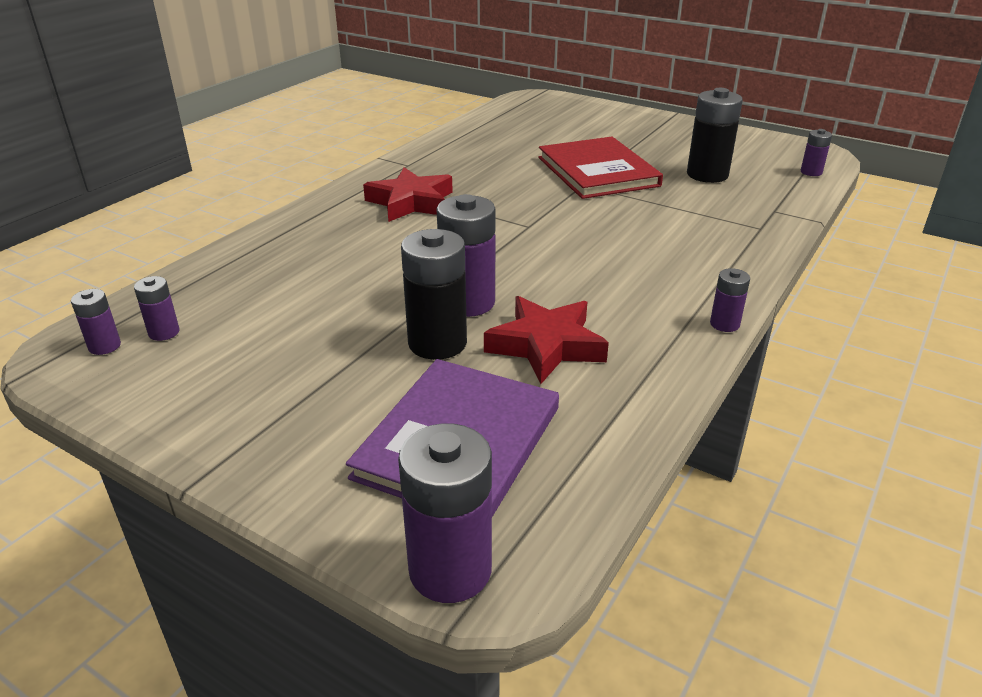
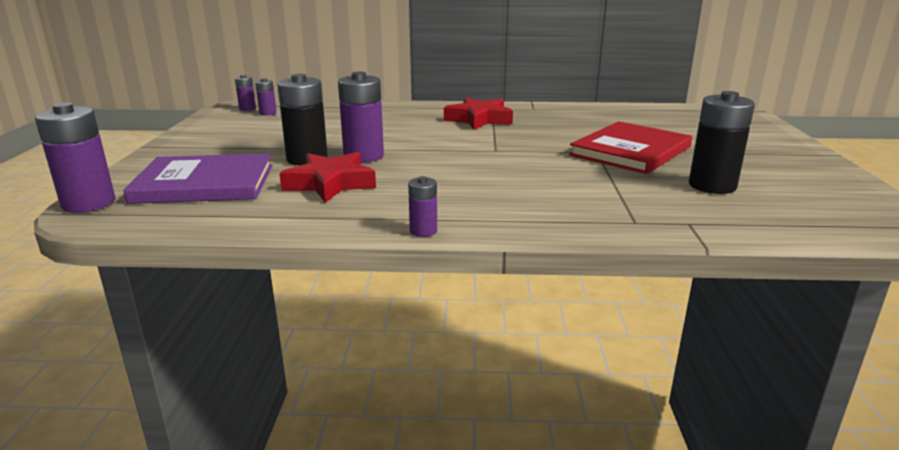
camera: 60 degrees right, 10 degrees down
(811, 172) = (831, 228): purple battery -> none

